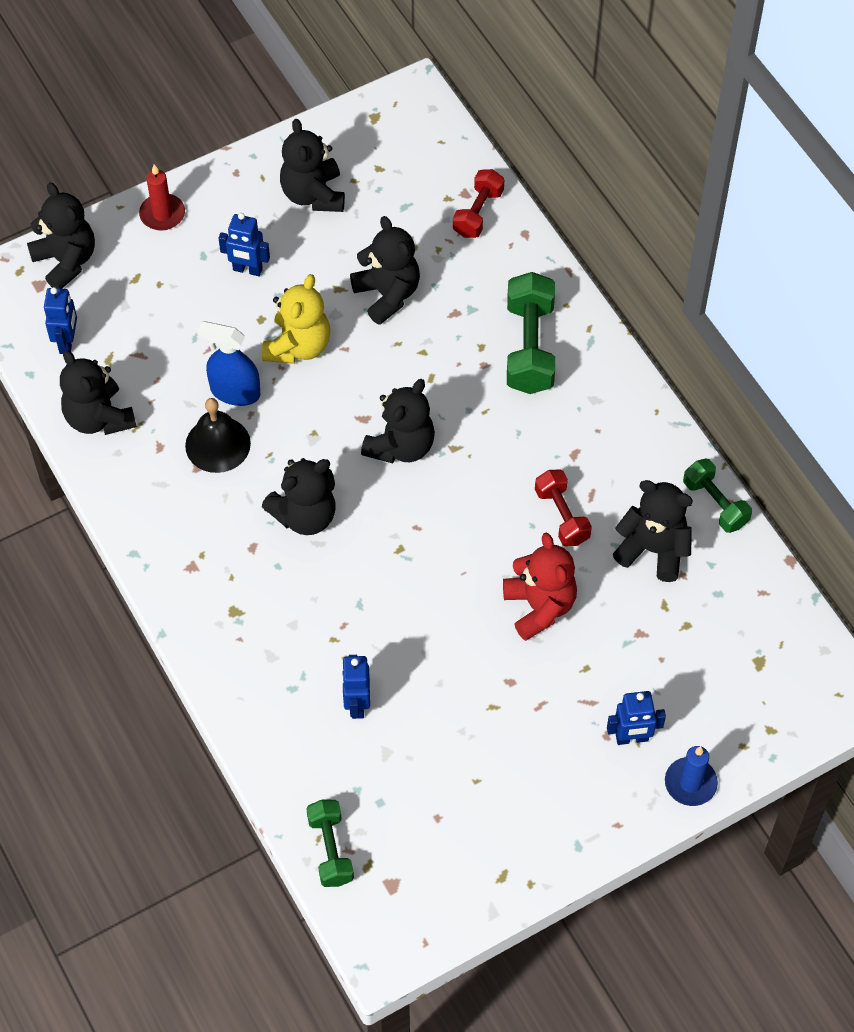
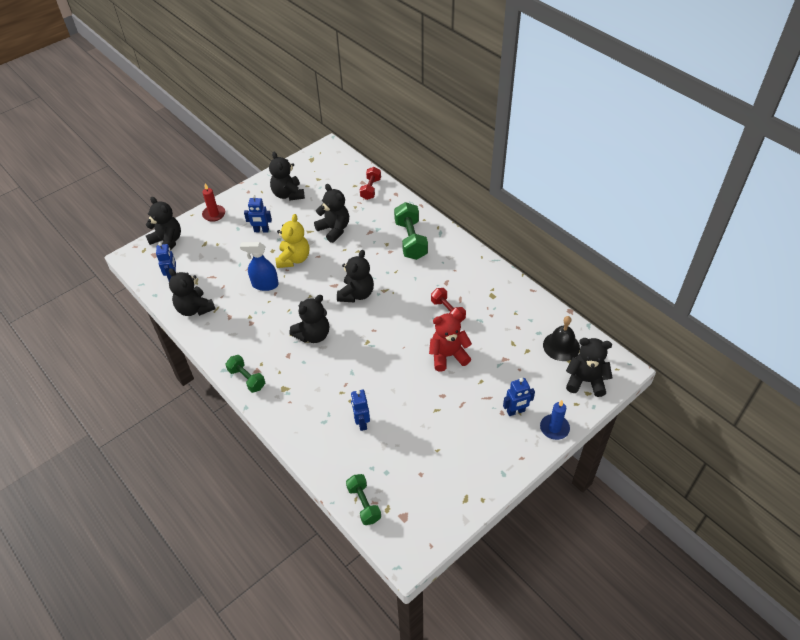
camera: 10 degrees left, 10 degrees down
(218, 444) = (260, 310): black bell -> black bell (561, 346)
(539, 606) = (448, 356): red teddy bear -> red teddy bear turned 75 degrees counterclockwise
(653, 549) = (499, 318): black teddy bear -> black teddy bear (585, 381)
(715, 504) = (523, 292): green dumbbell -> green dumbbell (247, 379)

